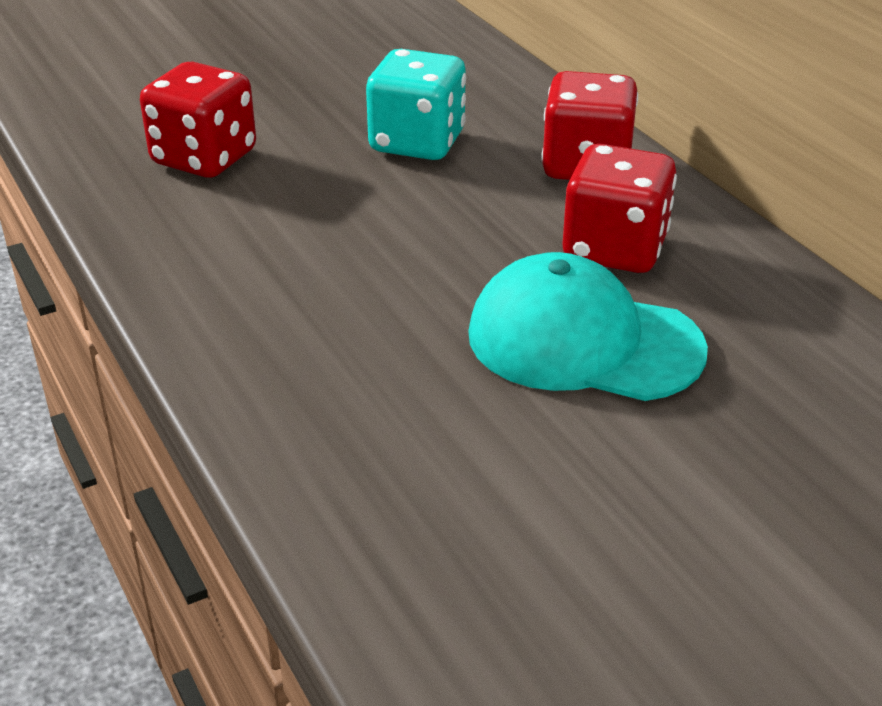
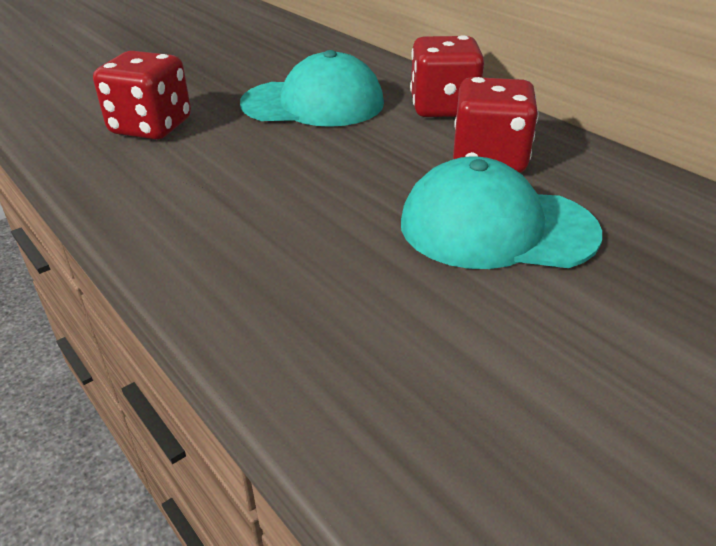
camera: 10 degrees left, 0 degrees up
(417, 142) = (313, 103): turquoise dice -> turquoise cap

